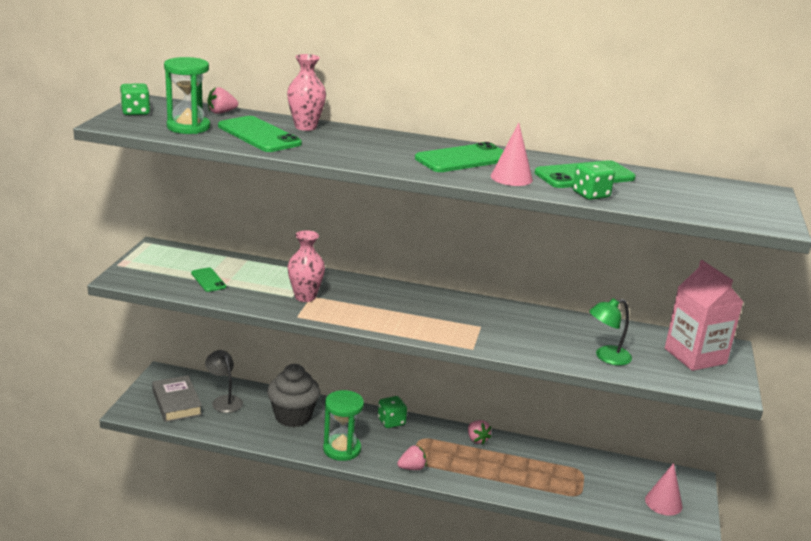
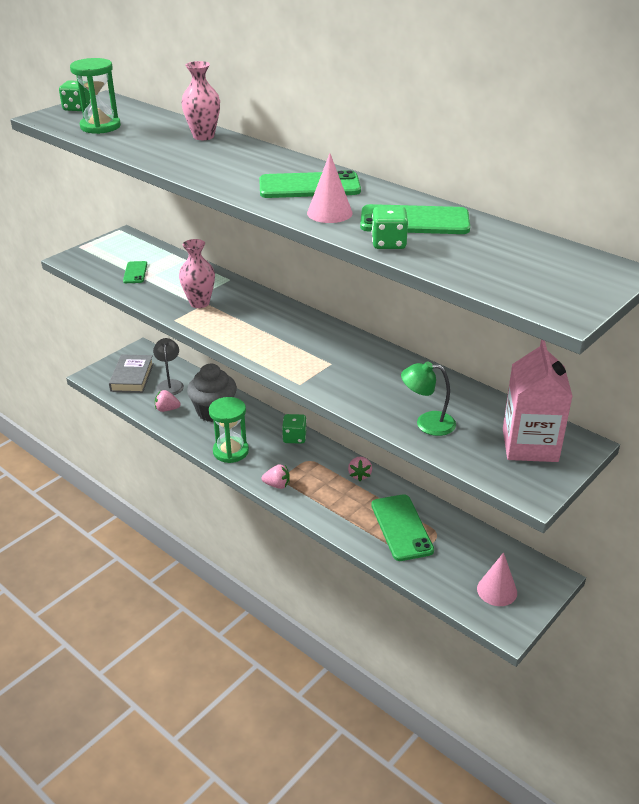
camera: 30 degrees right, 10 degrees up
(221, 112) = (149, 115): pink strawberry -> pink strawberry (167, 409)
(259, 135) = (149, 140): green phone -> green phone (401, 527)

